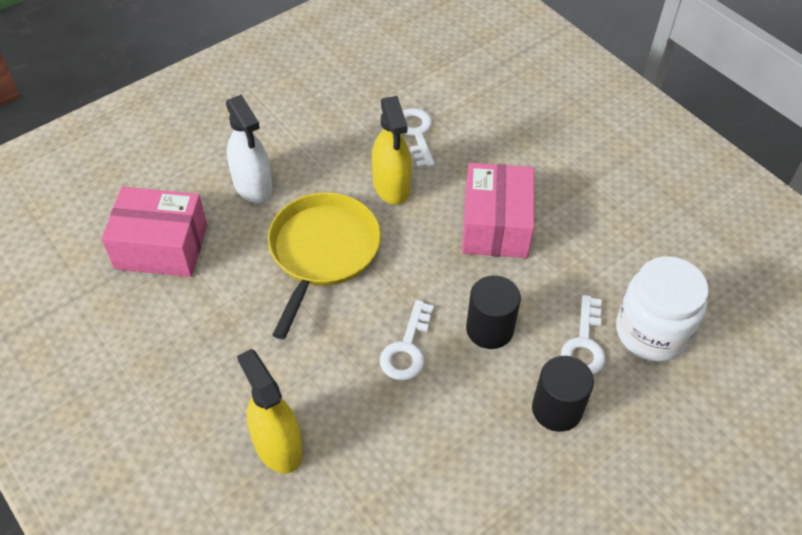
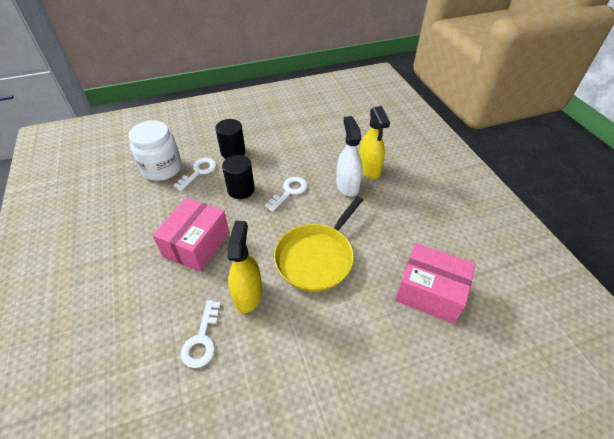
camera: 160 degrees left, 5 degrees down
(253, 185) = (354, 327): white spray bottle -> white spray bottle (347, 185)

